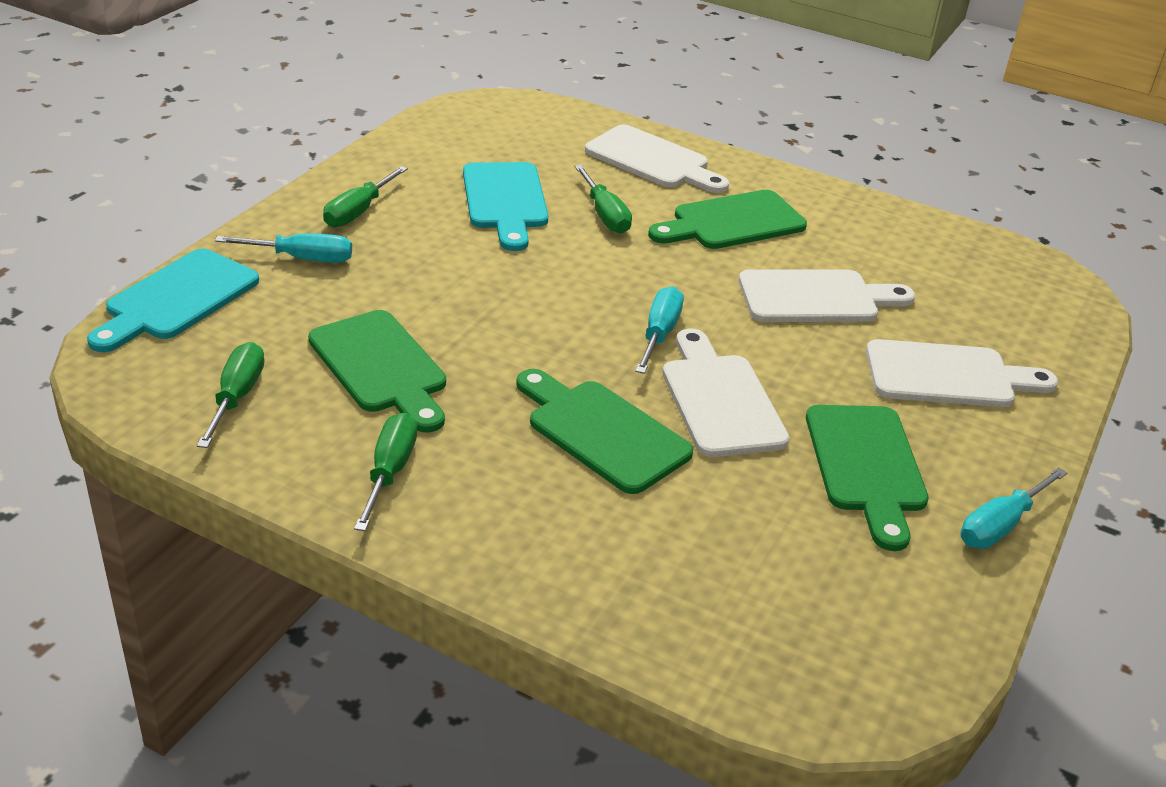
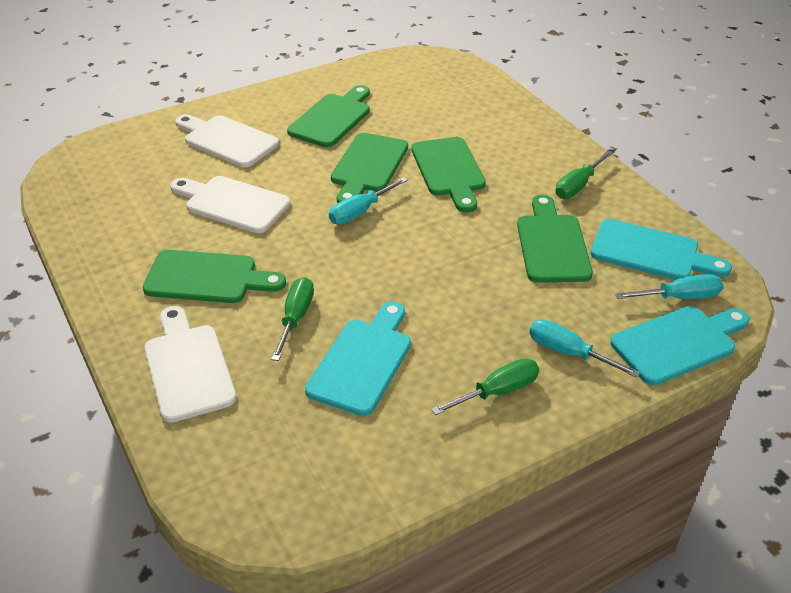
camera: 145 degrees left, 5 degrees up
(237, 397) = (651, 252): green screwdriver -> turquoise cutting board
(720, 400) = (368, 166): white cutting board -> green cutting board
(1000, 525) = (305, 83): turquoise screwdriver -> turquoise screwdriver (679, 297)

